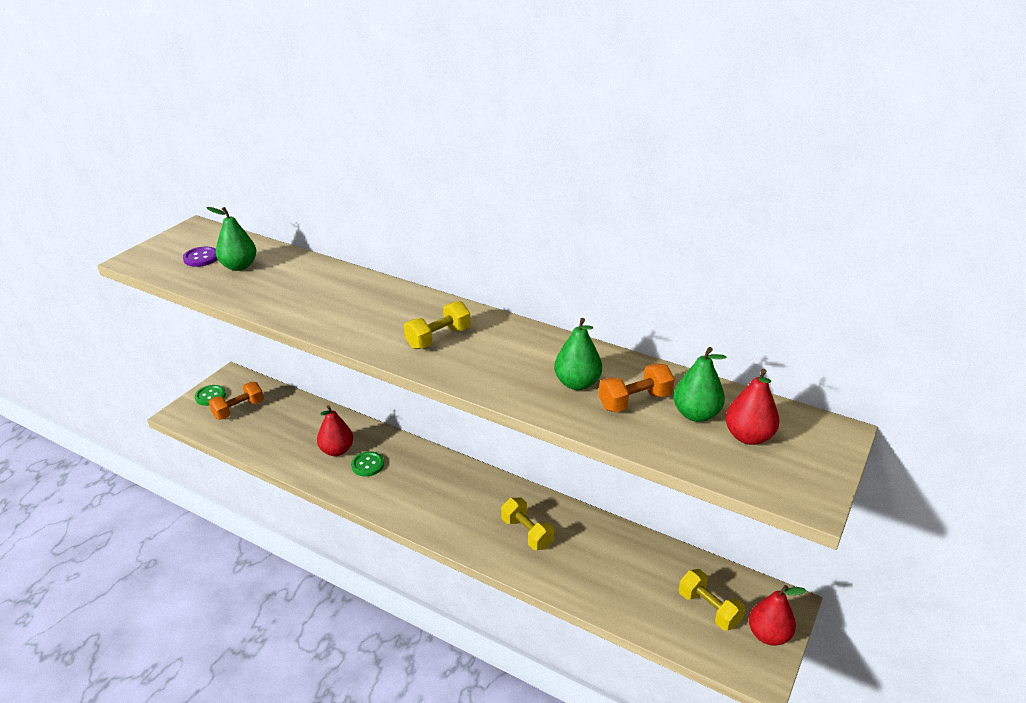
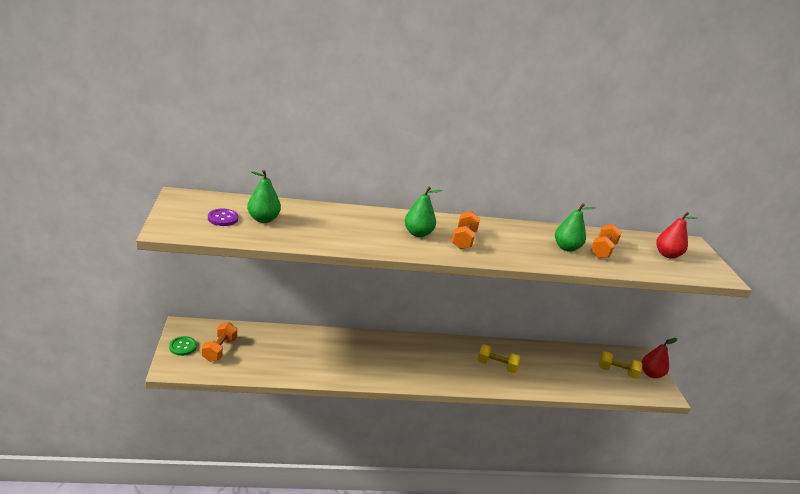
camera: 40 degrees left, 5 degrees down
(337, 450) = (328, 355): red pear -> none
(367, 465) = (359, 358): green button -> none
(438, 338) = (464, 239): yellow dumbbell -> orange dumbbell
(696, 414) = (634, 250): green pear -> green pear (418, 233)

